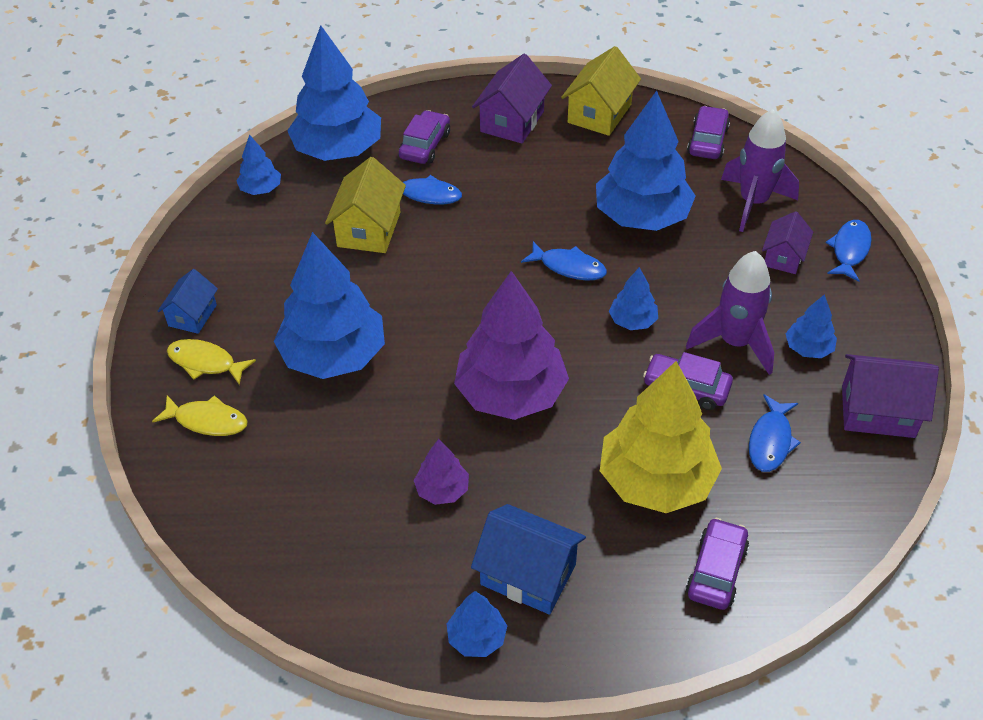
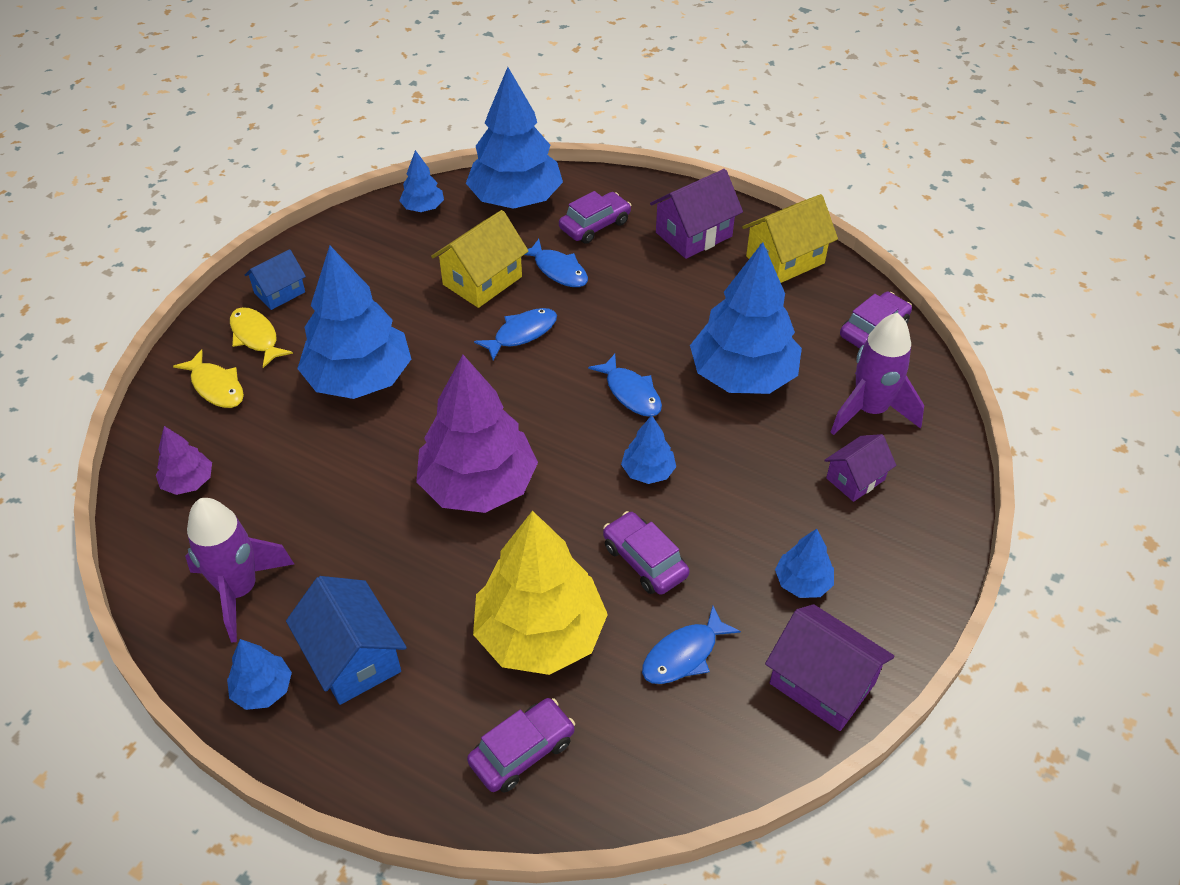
camera: 30 degrees right, 0 degrees up
(442, 490) = (346, 542): purple tree -> purple tree (188, 482)
(735, 343) = (731, 540): purple rocket -> purple rocket (240, 590)
(849, 250) = (934, 504): blue fish -> blue fish (522, 333)

